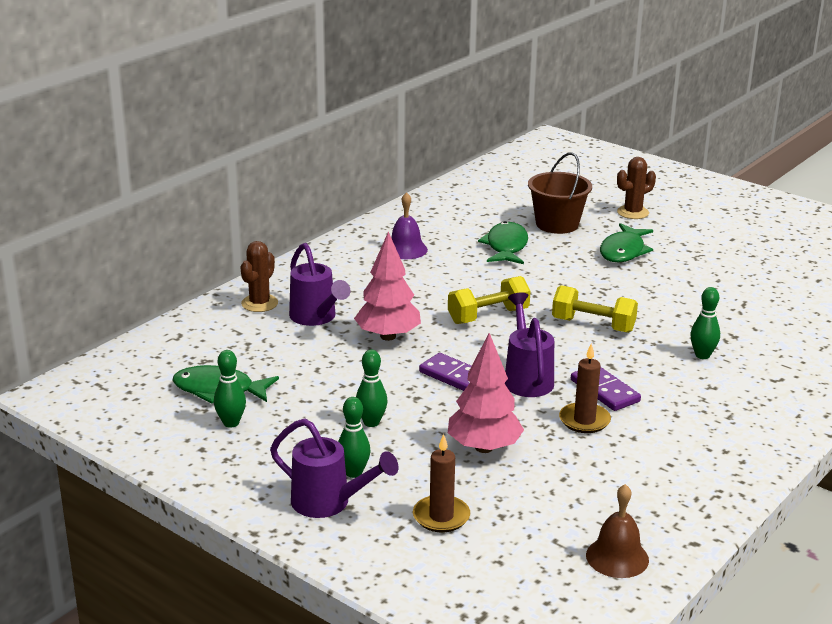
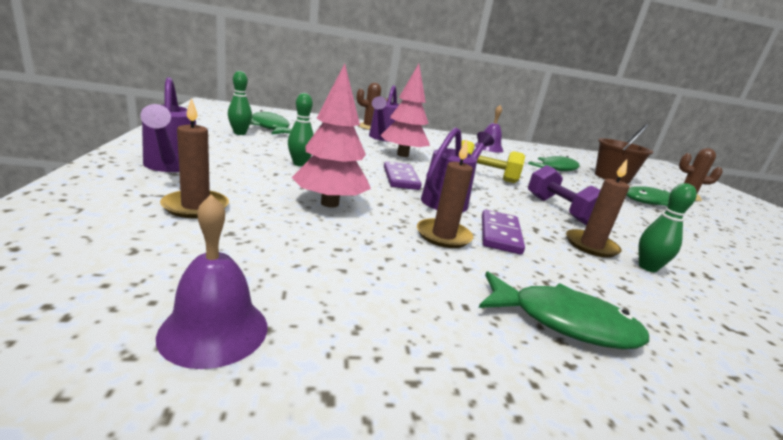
camera: 40 degrees right, 5 degrees down
(353, 472) = (225, 168): green bowling pin -> none
(593, 325) = (559, 210): yellow dumbbell -> purple dumbbell
(617, 557) = (214, 330): brown bell -> purple bell
(656, 357) = (591, 246): none -> brown candle
(715, 438) = (564, 322): none -> green fish

